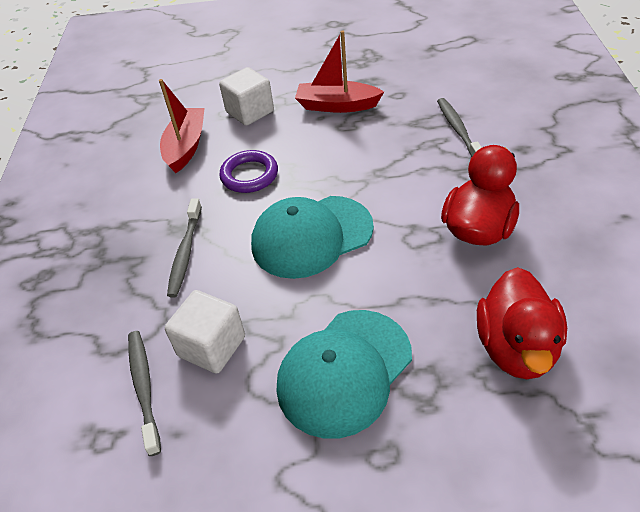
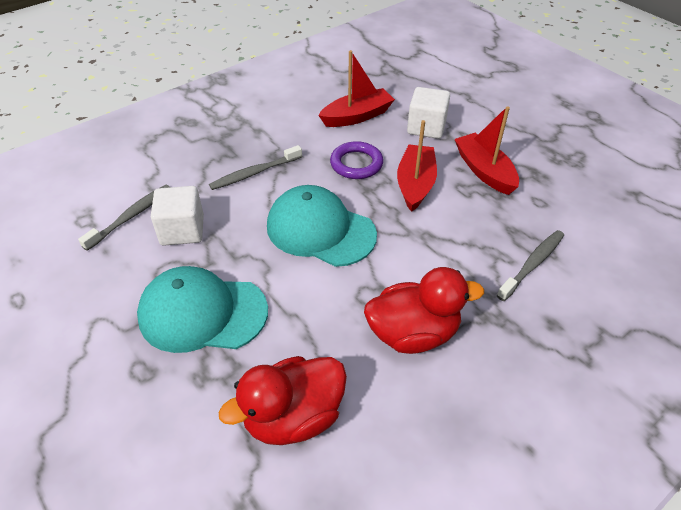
camera: 50 degrees right, 0 degrees up
(313, 151) = (415, 184): none -> red boat

